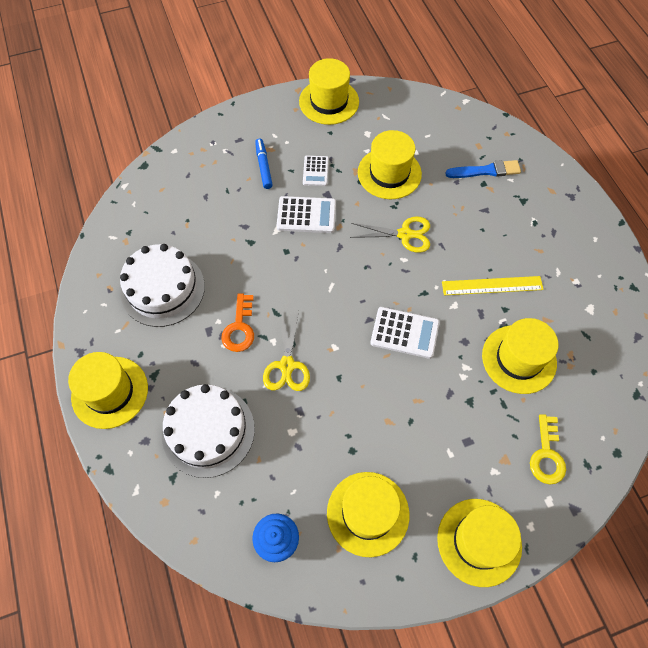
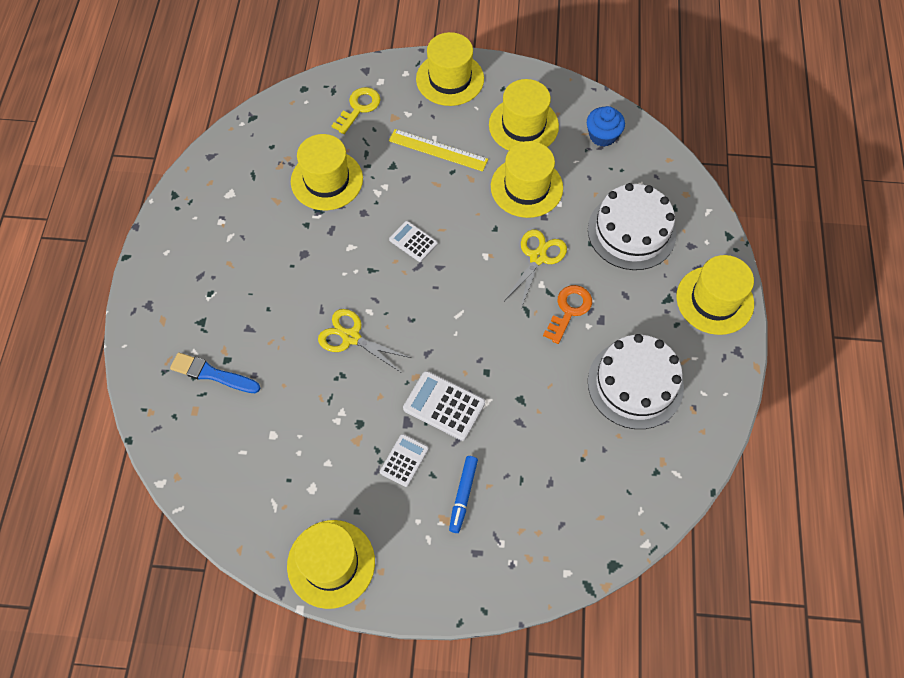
camera: 155 degrees left, 0 degrees up
(389, 173) = (321, 419): yellow hat -> yellow hat (526, 187)
(404, 333) = (413, 241): white calculator -> white calculator, size x0.65
(492, 285) = (302, 250): yellow ruler -> yellow ruler (438, 150)

